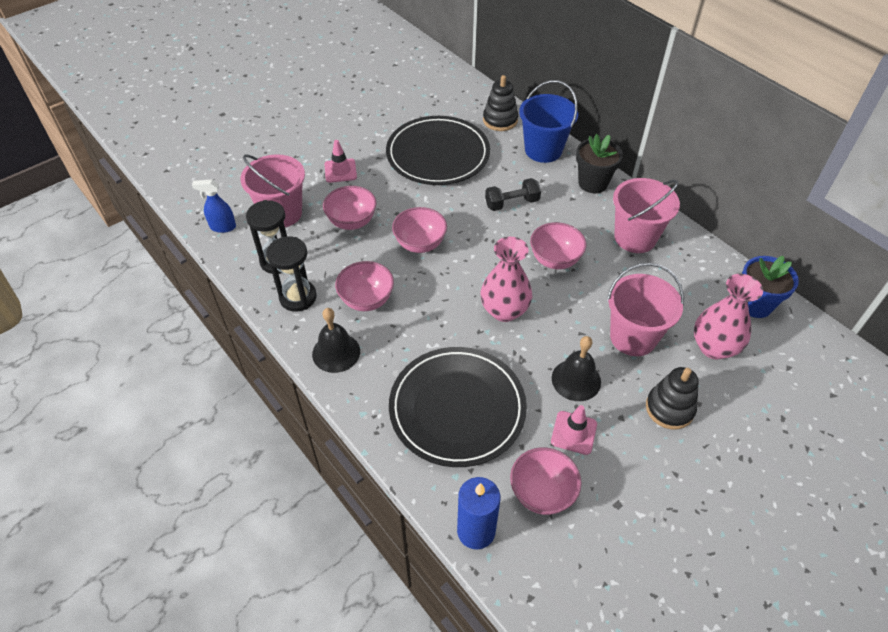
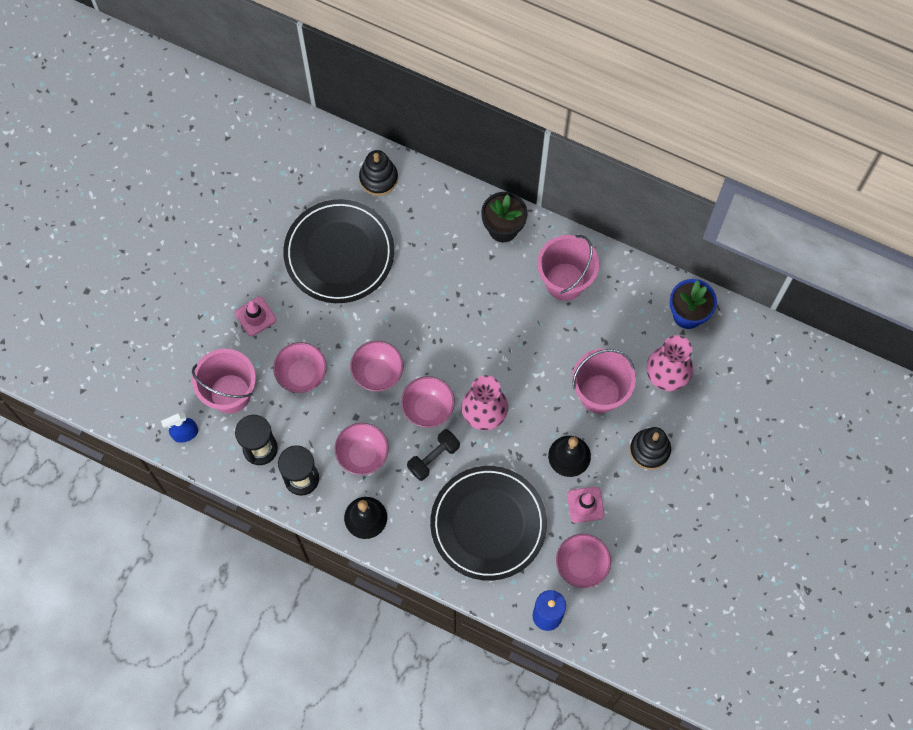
camera: 25 degrees left, 20 degrees up
(512, 203) = (438, 287): black dumbbell -> black dumbbell (433, 458)
(543, 150) = (439, 203): blue bucket -> none
(555, 260) = (504, 338): pink bowl -> pink bowl (428, 408)

